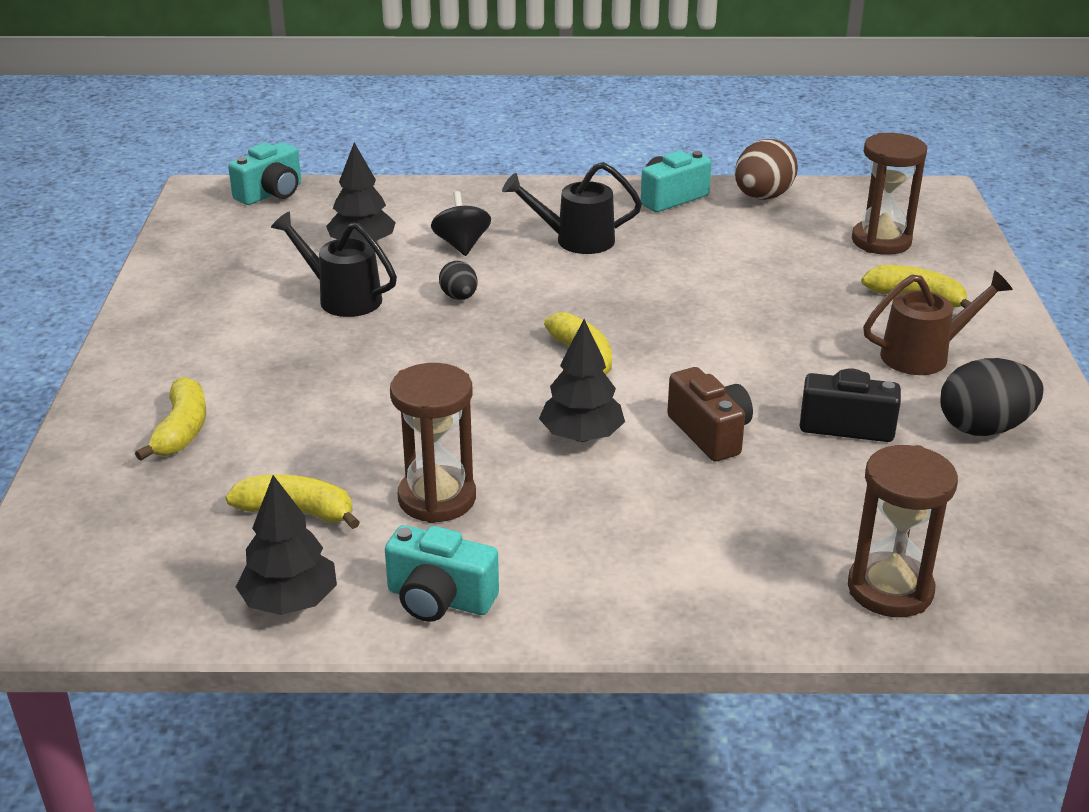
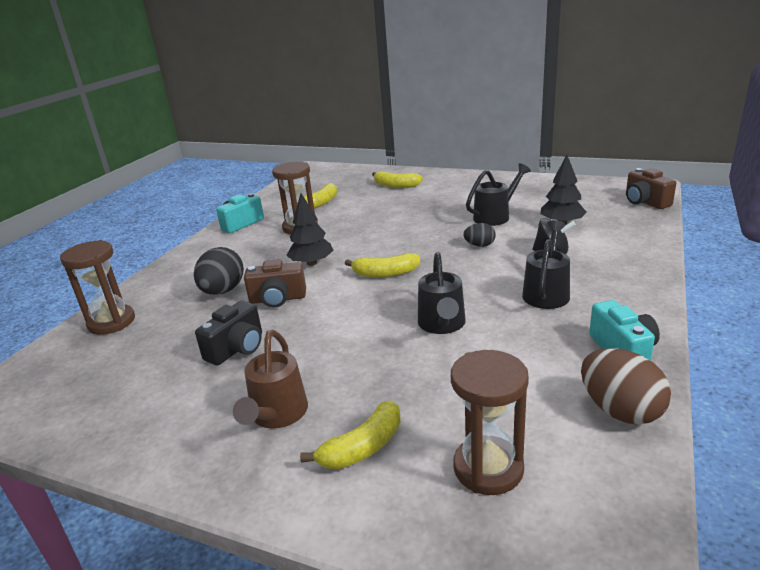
camera: 115 degrees right, 5 degrees down
(271, 193) = (645, 202): turquoise camera -> brown camera
(290, 602) = (270, 201): black tree -> none
(689, 292) = (442, 325): none -> black watering can
(984, 428) = (173, 409): black egg -> black egg (223, 291)

